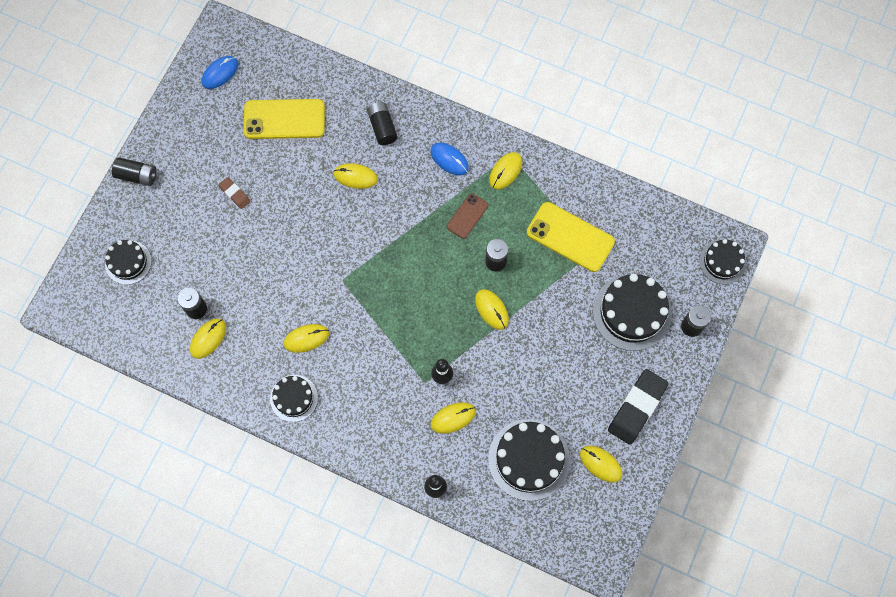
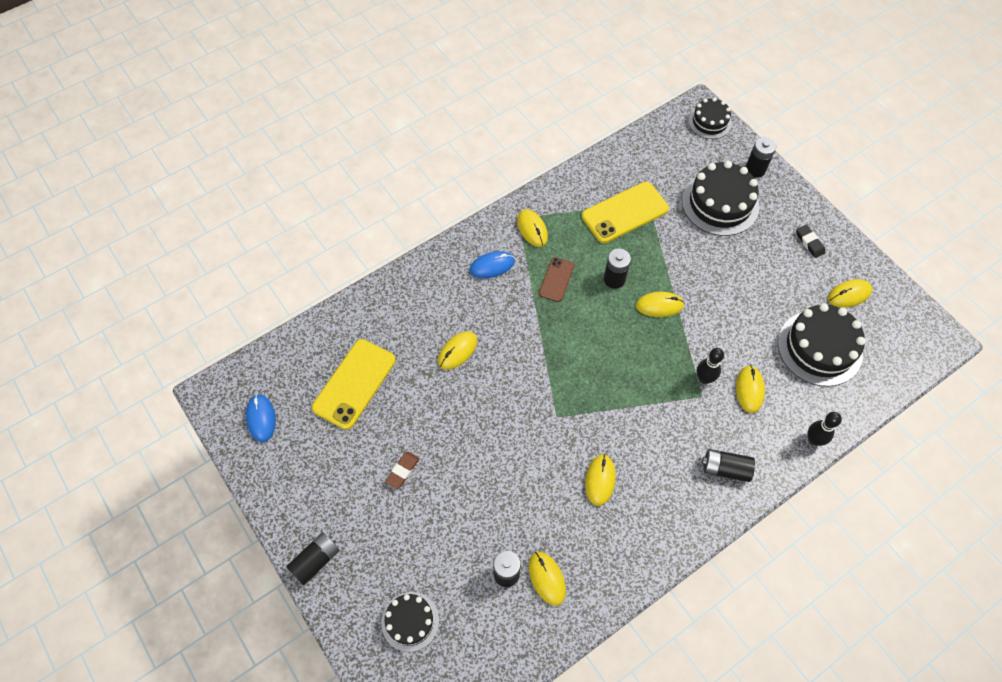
camera: 60 degrees left, 10 degrees down
(234, 194) = (403, 471): brown eraser -> brown eraser turned 45 degrees counterclockwise
(294, 398) = (657, 524): black cake -> none
(382, 127) = (422, 303): black battery -> black battery (725, 469)
(467, 216) = (556, 279): brown phone -> brown phone turned 45 degrees clockwise
(637, 408) = (809, 243): black eraser -> black eraser, size x0.49

